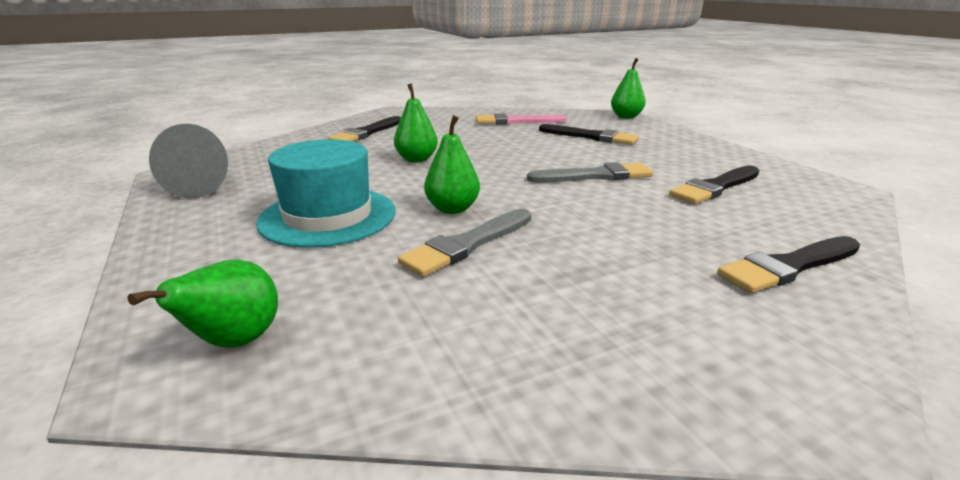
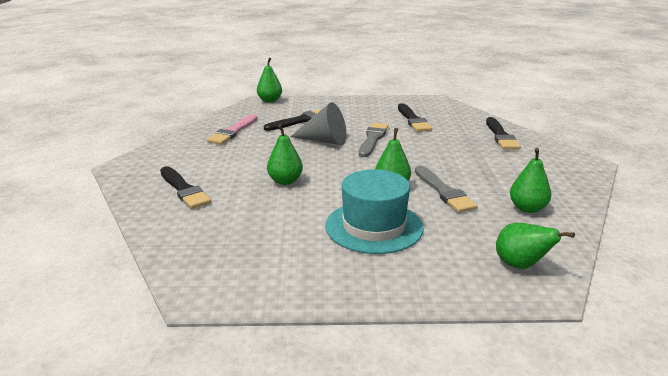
camera: 65 degrees left, 0 degrees up
(205, 185) = (256, 276): grey cone -> grey cone (324, 141)
(463, 330) = (527, 208): none -> green pear

